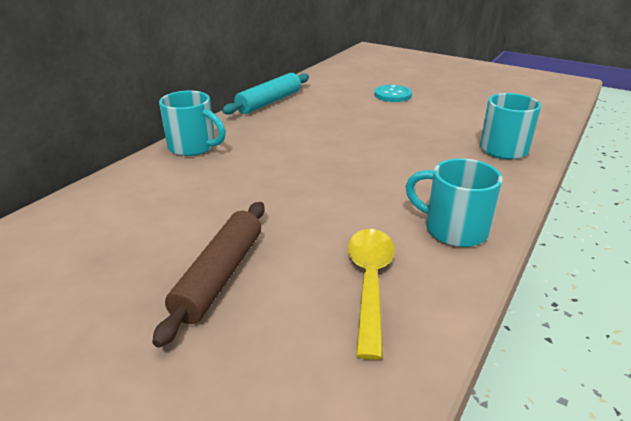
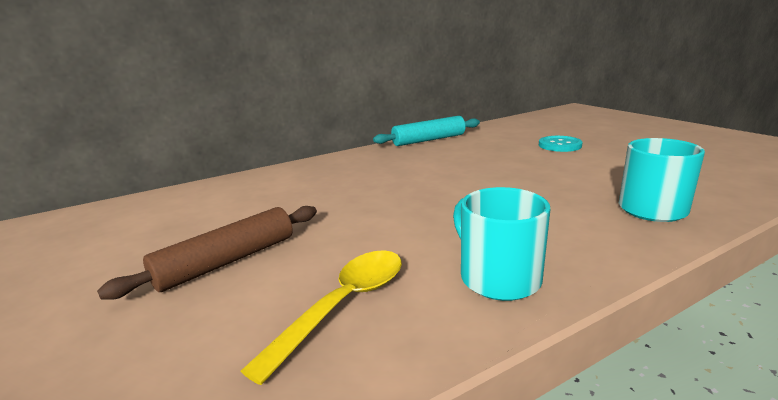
camera: 30 degrees right, 10 degrees down
(193, 147) = (328, 164): turquoise mug -> none

